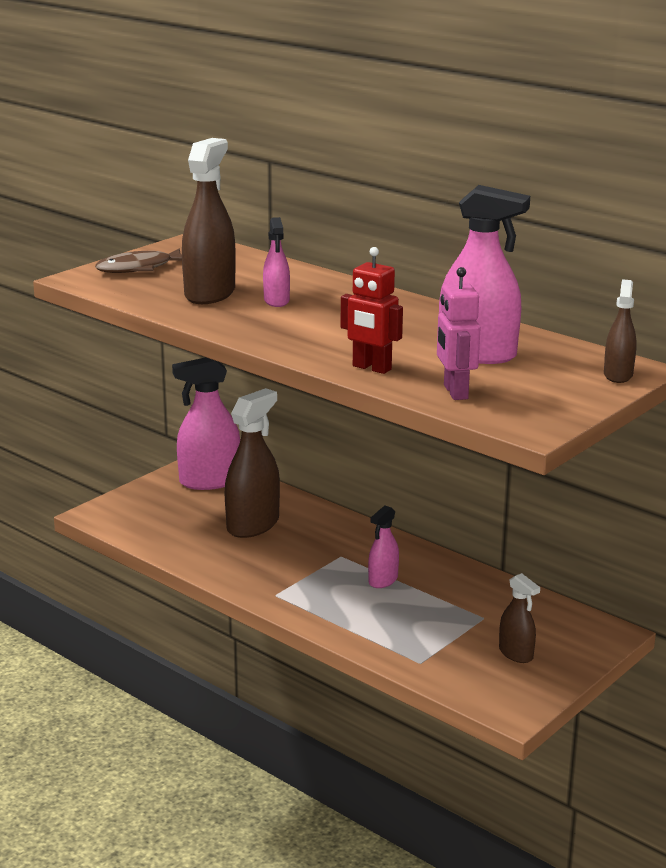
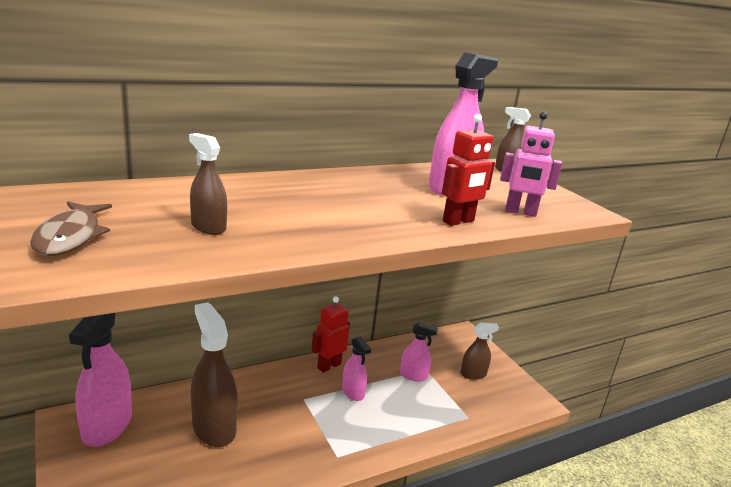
camera: 70 degrees left, 0 degrees up
(210, 293) = (208, 227): brown spray bottle -> brown spray bottle, size x0.55
(276, 301) = (267, 209): pink spray bottle -> pink spray bottle (413, 375)
(413, 555) = (329, 366): none -> red robot

